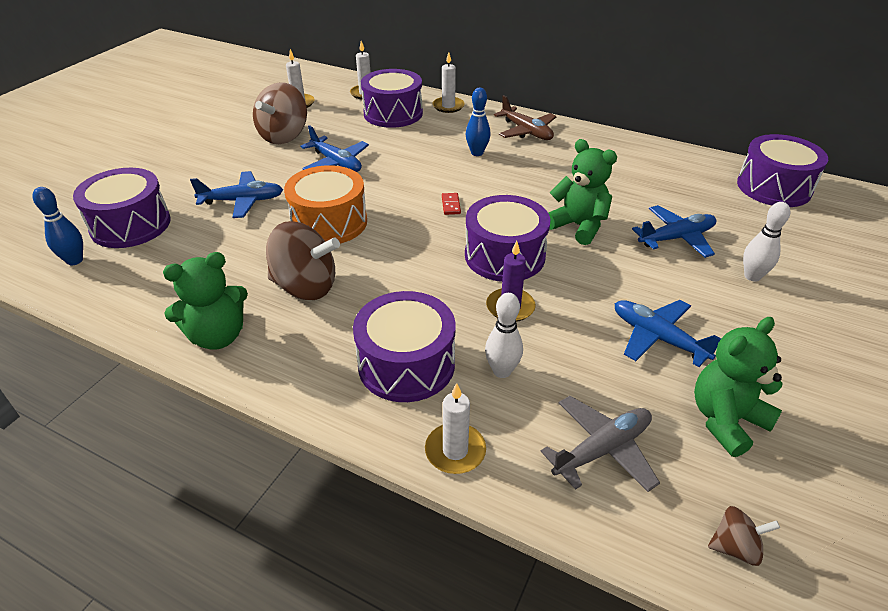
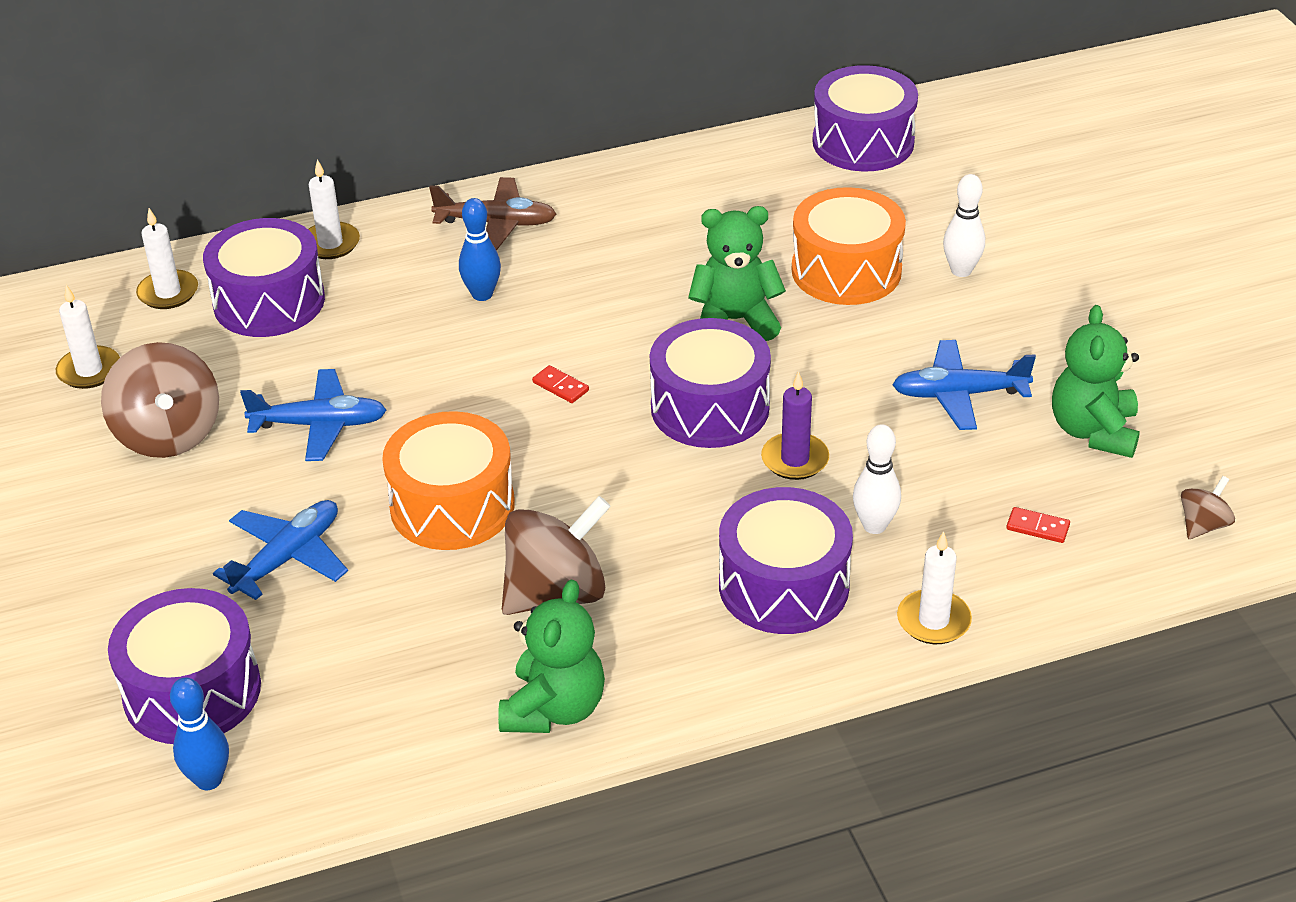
camera: 45 degrees left, 0 degrees up
(602, 449) = (1037, 527): grey plane -> red domino
(676, 238) = (846, 270): blue plane -> orange drum

